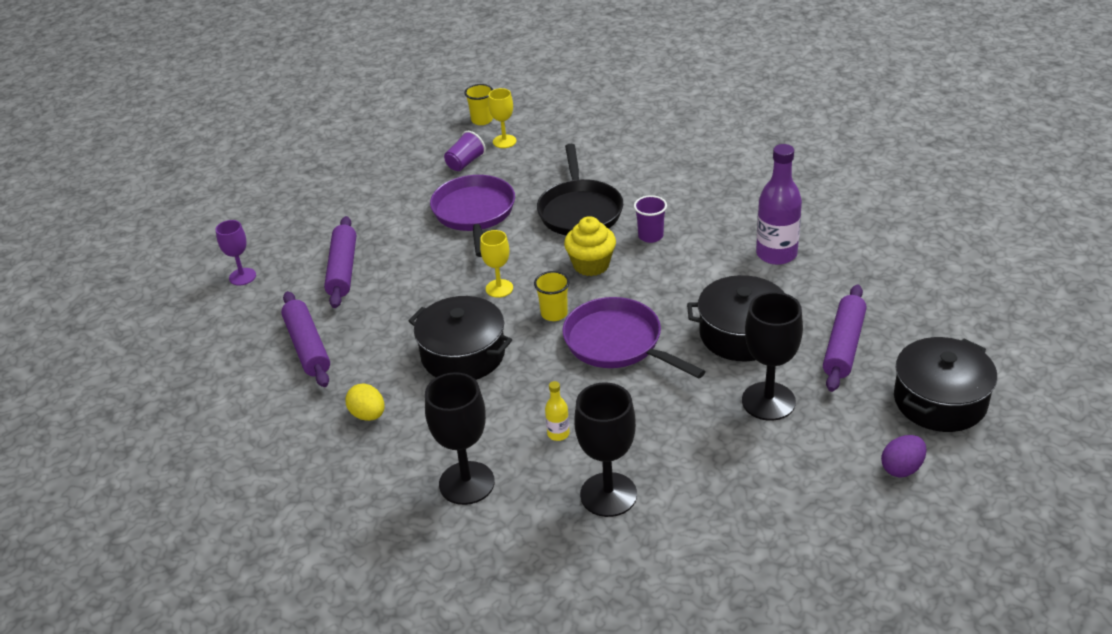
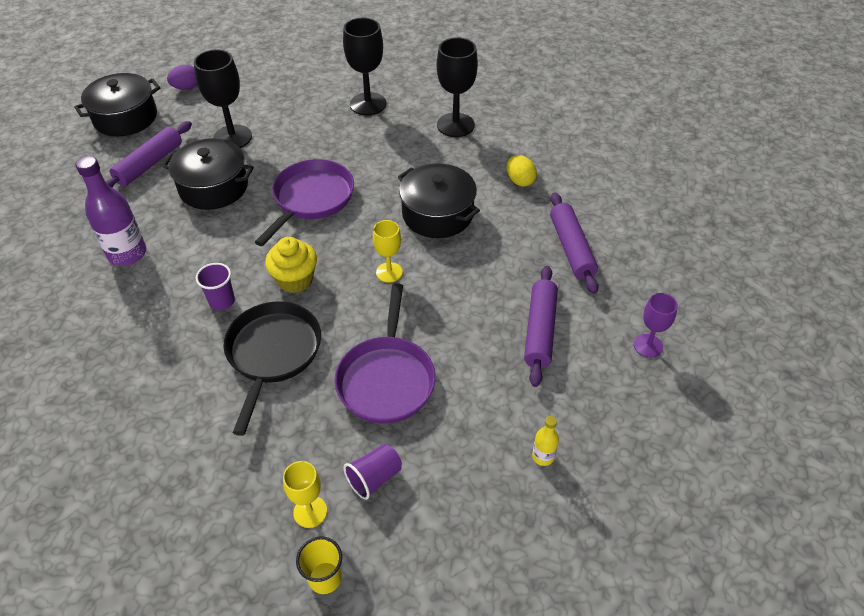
camera: 170 degrees left, 10 degrees up
(554, 313) = (350, 236): yellow cup -> none
(558, 434) = (385, 143): yellow bottle -> yellow bottle (543, 456)
(617, 343) = (311, 199): purple pan -> purple pan turned 120 degrees counterclockwise

